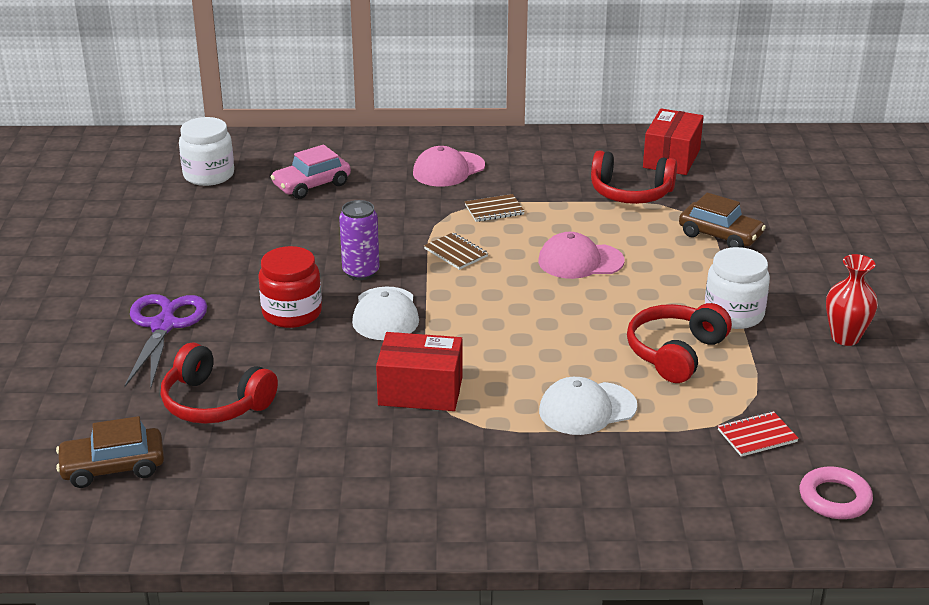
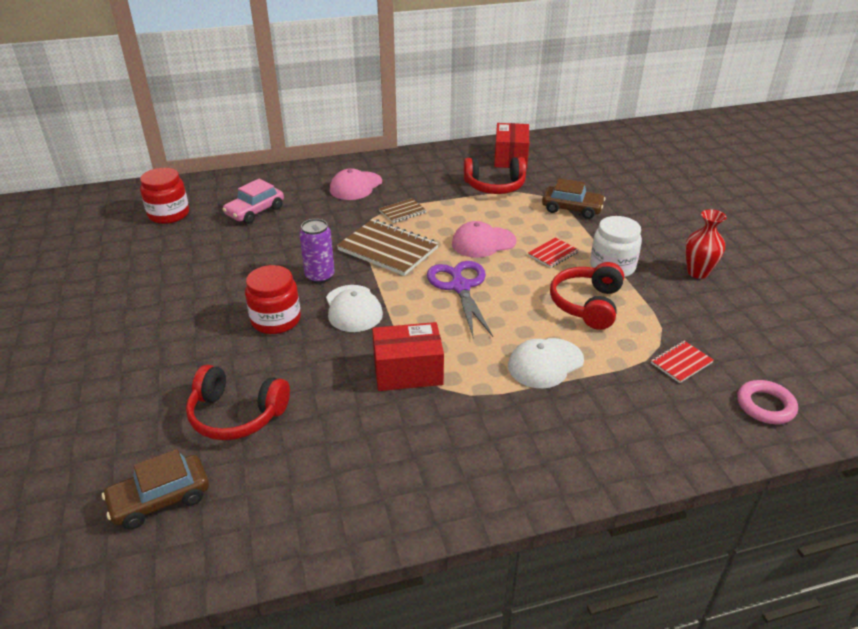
camera: 15 degrees left, 5 degrees up
(164, 326) = (169, 350): purple scissors -> purple scissors (460, 287)
(209, 175) = (169, 214): white jar -> red jar
(456, 253) = (388, 249): brown notebook -> brown notebook, size x1.96
(663, 287) = (553, 254): none -> red notebook

